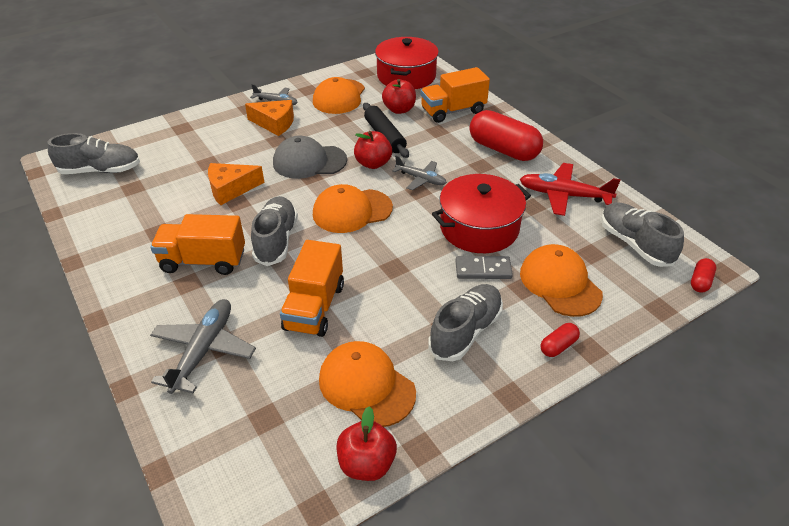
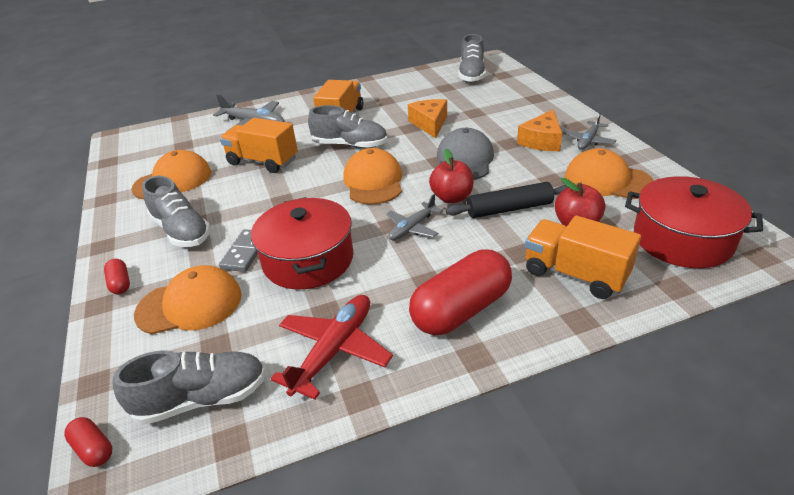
camera: 105 degrees right, 5 degrees down
(366, 464) = (117, 178): red apple -> none
(453, 111) = (575, 274): orange truck -> orange truck turned 45 degrees counterclockwise

